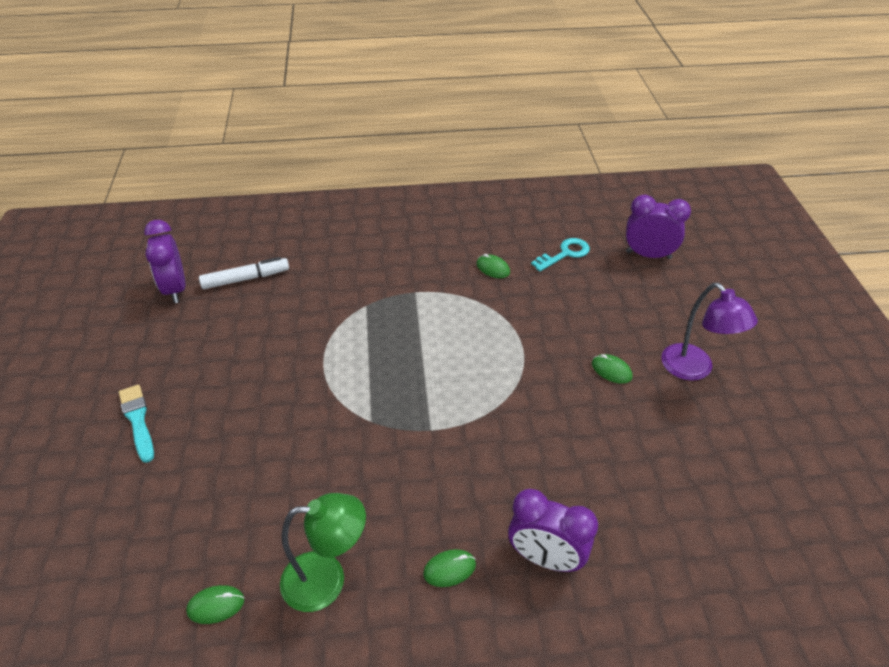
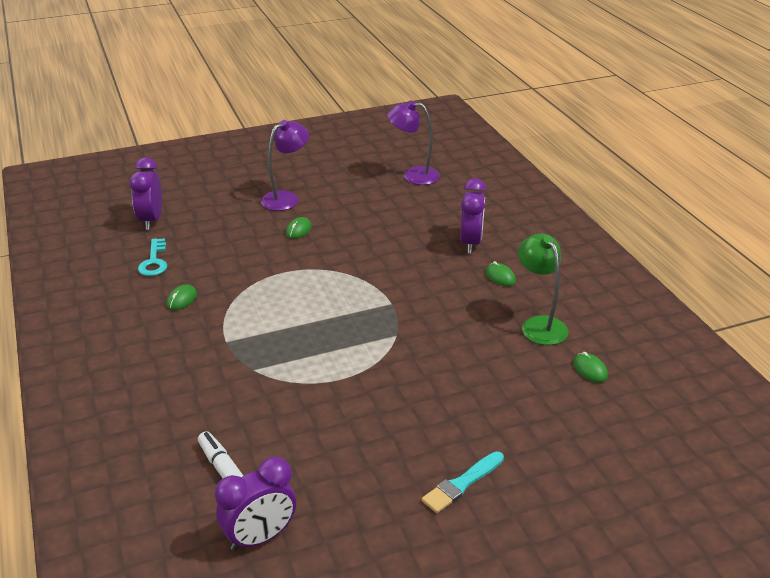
camera: 105 degrees left, 10 degrees down
(565, 254) = (154, 262): turquoise key -> turquoise key turned 135 degrees counterclockwise
(766, 536) = (413, 175): none -> purple lamp

